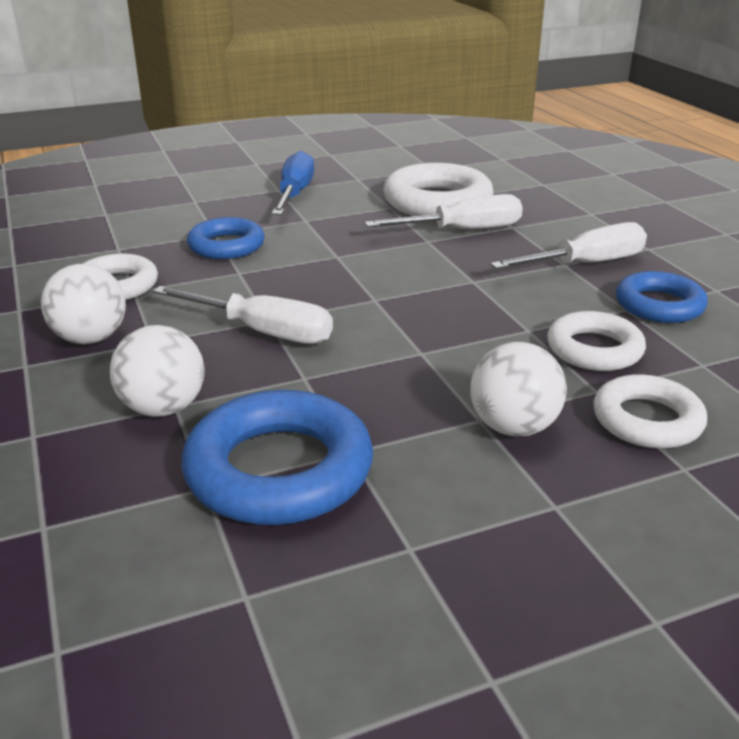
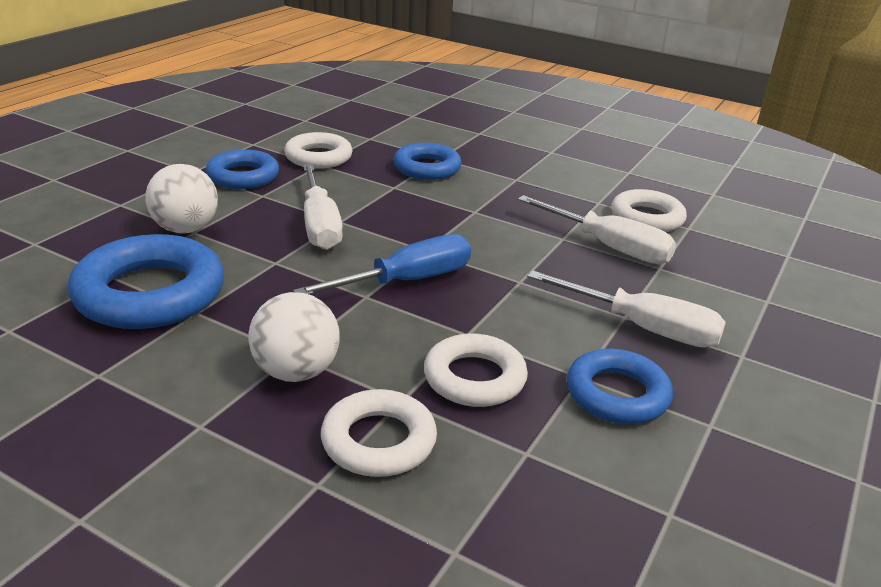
camera: 50 degrees right, 0 degrees up
(91, 338) = (243, 176): white ball -> blue ring
(294, 194) = (553, 159): blue screwdriver -> blue screwdriver (406, 281)
(437, 201) = (647, 218): white ring -> white ring, size x0.63

